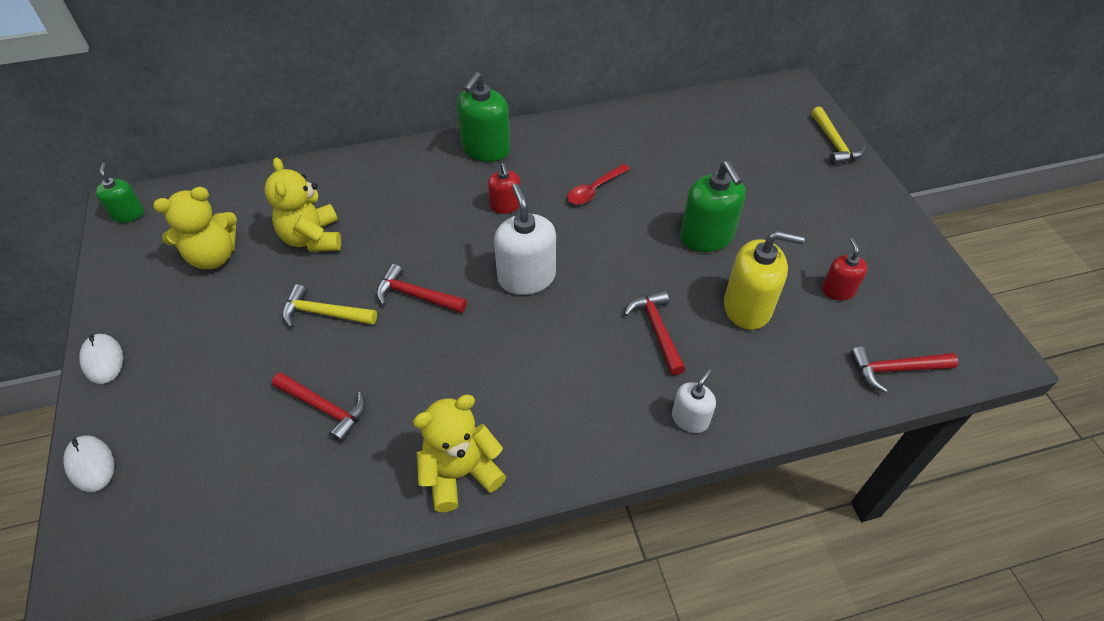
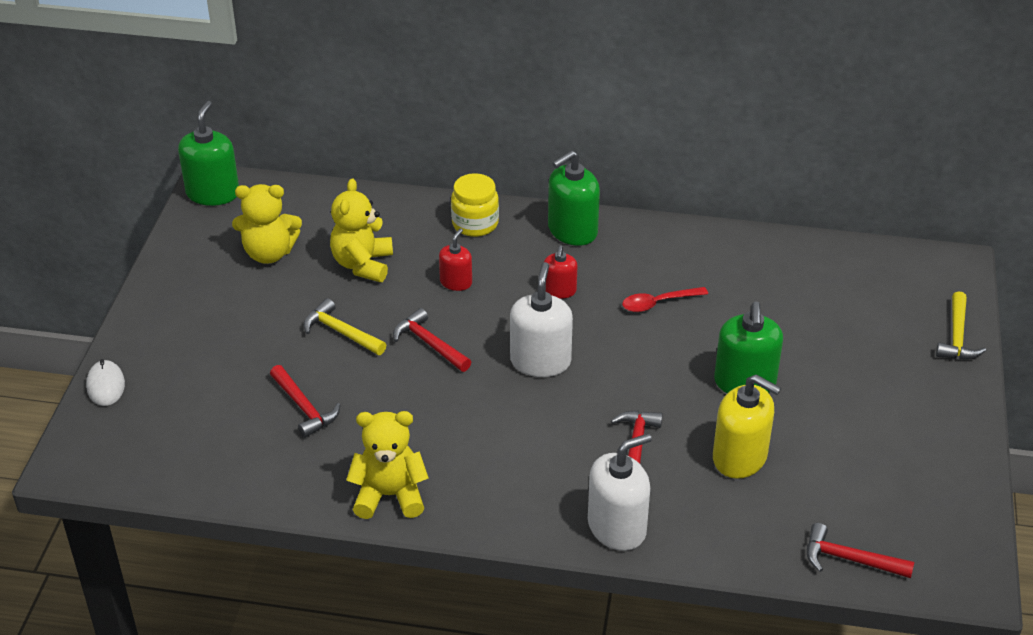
camera: 25 degrees right, 10 degrees down
(103, 360) = (145, 310): white mouse -> none
(128, 214) = (213, 193): green soap dispenser -> green soap dispenser, size x1.74
(398, 168) = (475, 224): none -> yellow jar
(690, 419) = (617, 527): white soap dispenser -> white soap dispenser, size x1.74
(838, 290) = (846, 474): red soap dispenser -> red soap dispenser (456, 282)

